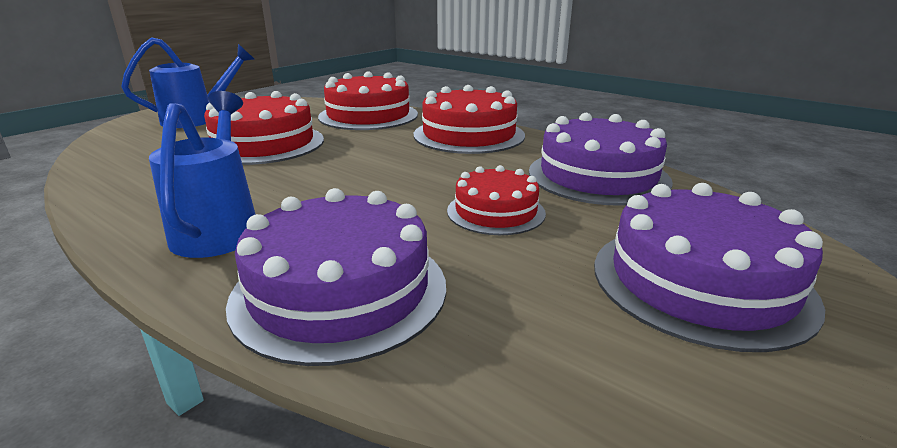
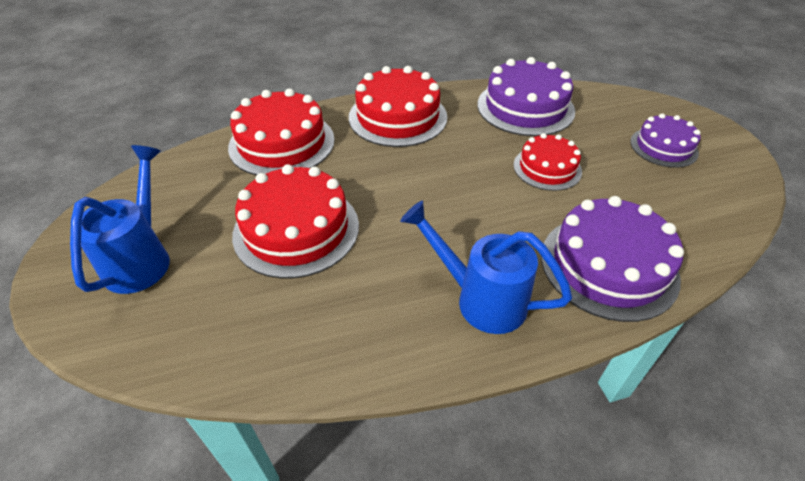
camera: 55 degrees left, 20 degrees up
(700, 281) = (663, 147): purple cake -> purple cake, size x0.61

